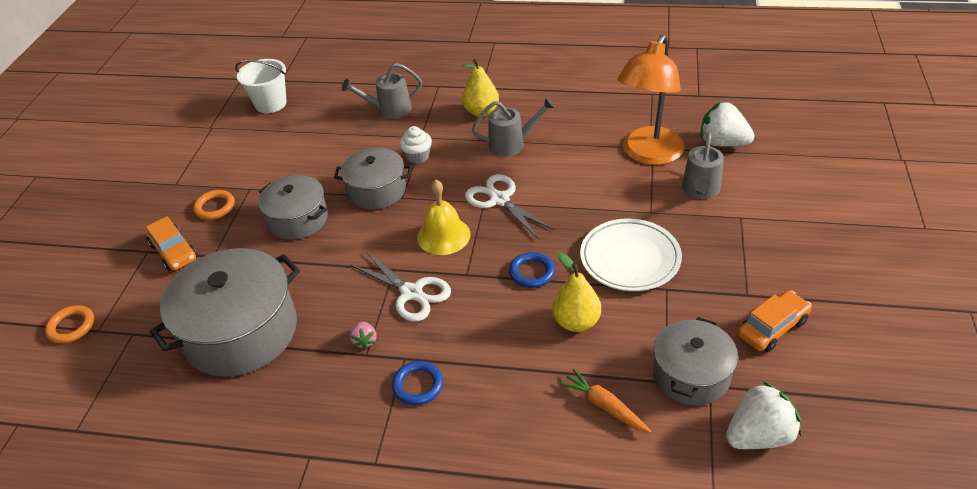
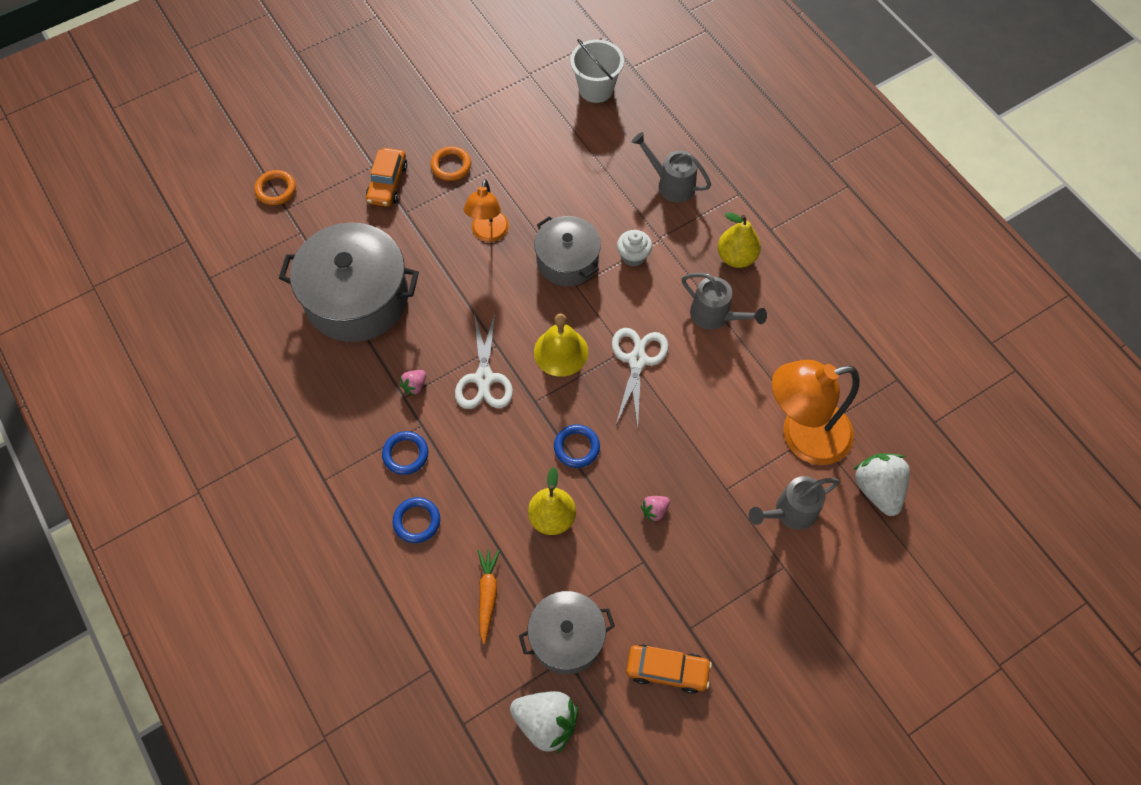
camera: 45 degrees right, 20 degrees up
(298, 219) = (488, 234): grey pot -> orange lamp
(487, 415) = (417, 521): none -> blue ring
(630, 259) = (654, 510): white plate -> pink strawberry

